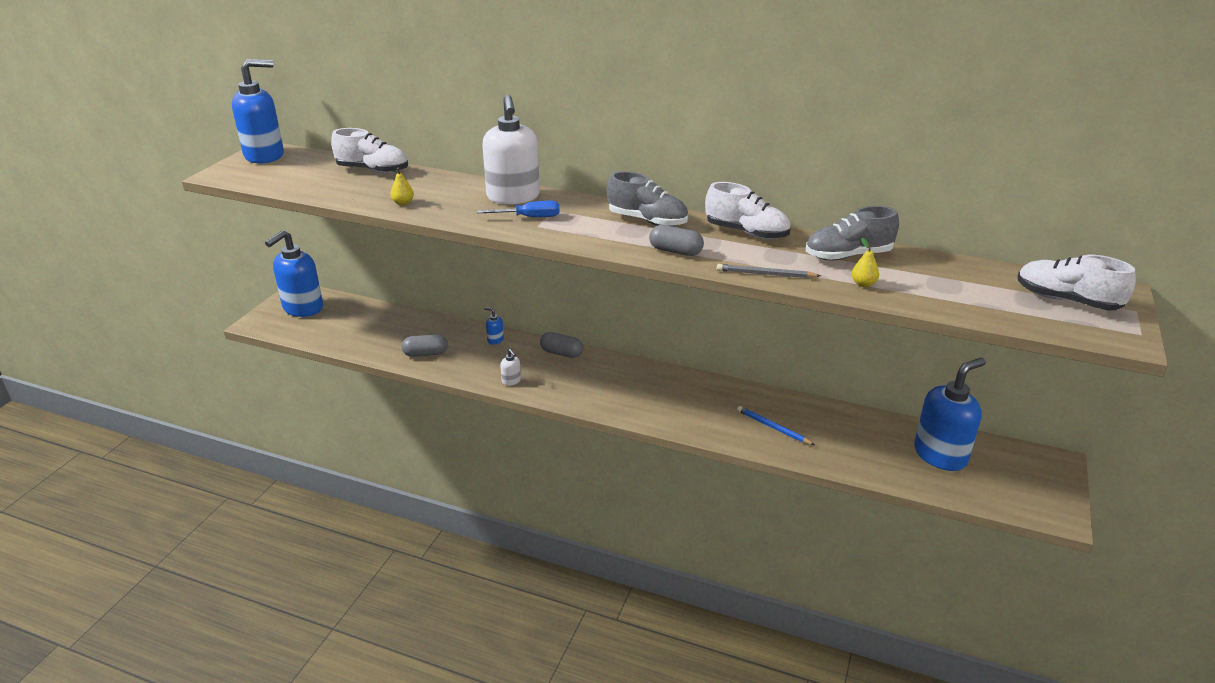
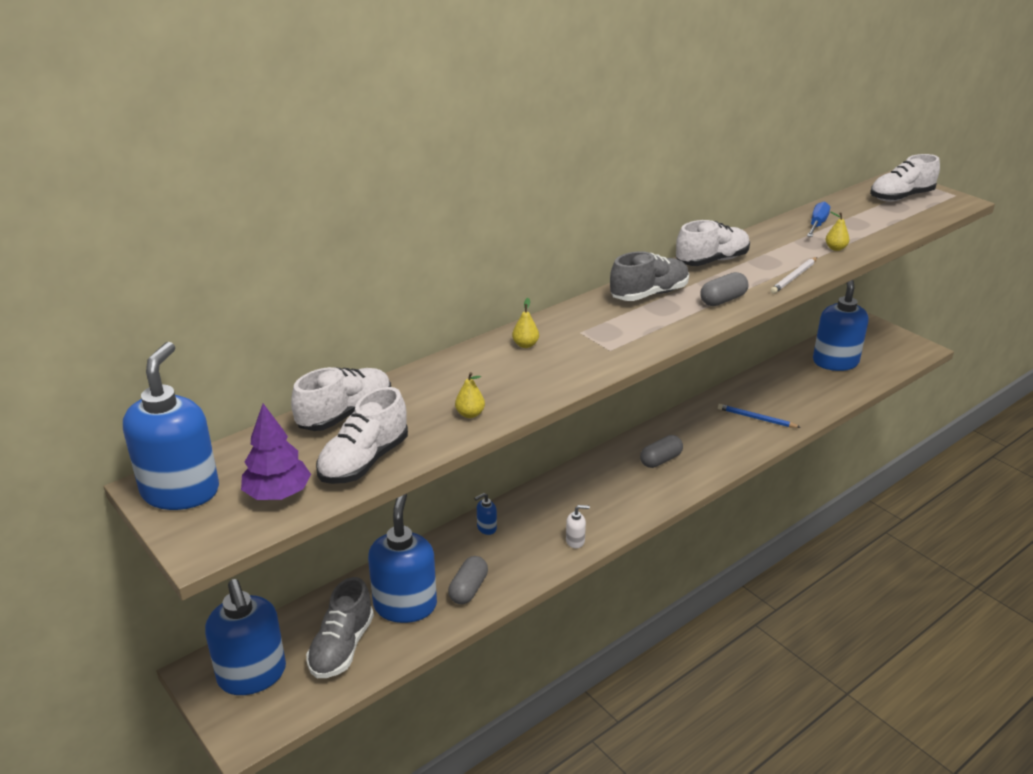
camera: 60 degrees left, 0 degrees up
(276, 177) = (278, 494): none -> purple tree
(325, 188) = (364, 461): none -> white shoe
(393, 336) = (405, 605): none -> blue soap dispenser
(513, 197) = (525, 345): white soap dispenser -> yellow pear
(529, 217) = (585, 348): blue screwdriver -> blue screwdriver (817, 224)
(561, 353) = (551, 491): grey capsule -> grey capsule (660, 460)
(765, 274) = (794, 277): grey pencil -> white pencil
(773, 427) = (756, 418): blue pencil -> blue pencil turned 45 degrees clockwise
(848, 256) = (785, 238): grey shoe -> grey shoe (342, 647)

